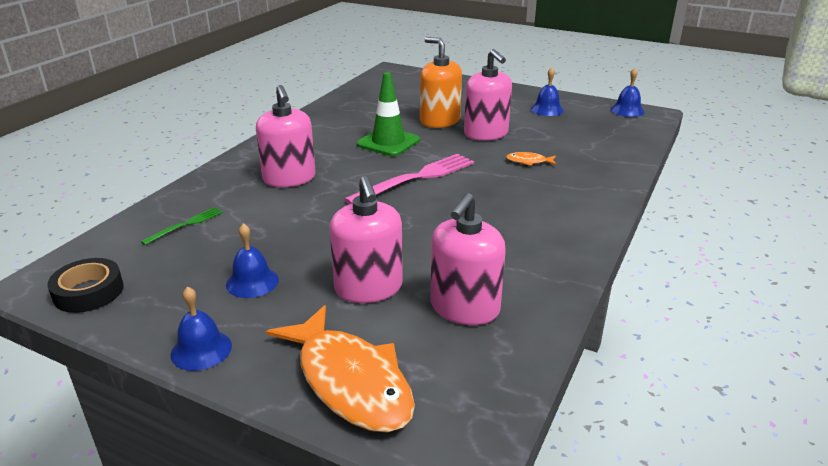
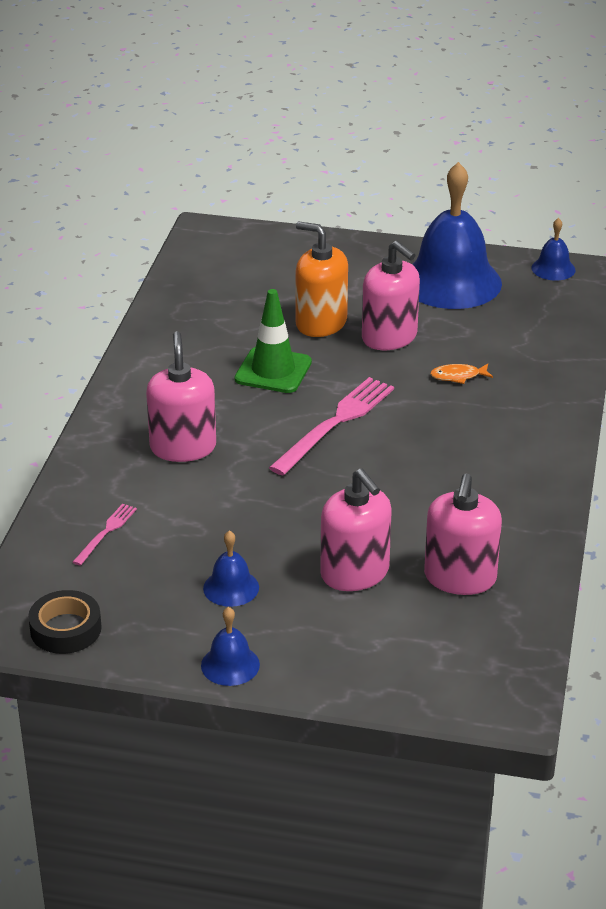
camera: 15 degrees left, 5 degrees up
(185, 225) = (106, 532): green fork -> pink fork
(289, 178) = (183, 447): pink soap dispenser -> pink soap dispenser turned 150 degrees counterclockwise
(350, 381) = (388, 667): orange fish -> none
(547, 109) = (451, 282): blue bell -> blue bell, size x2.27

